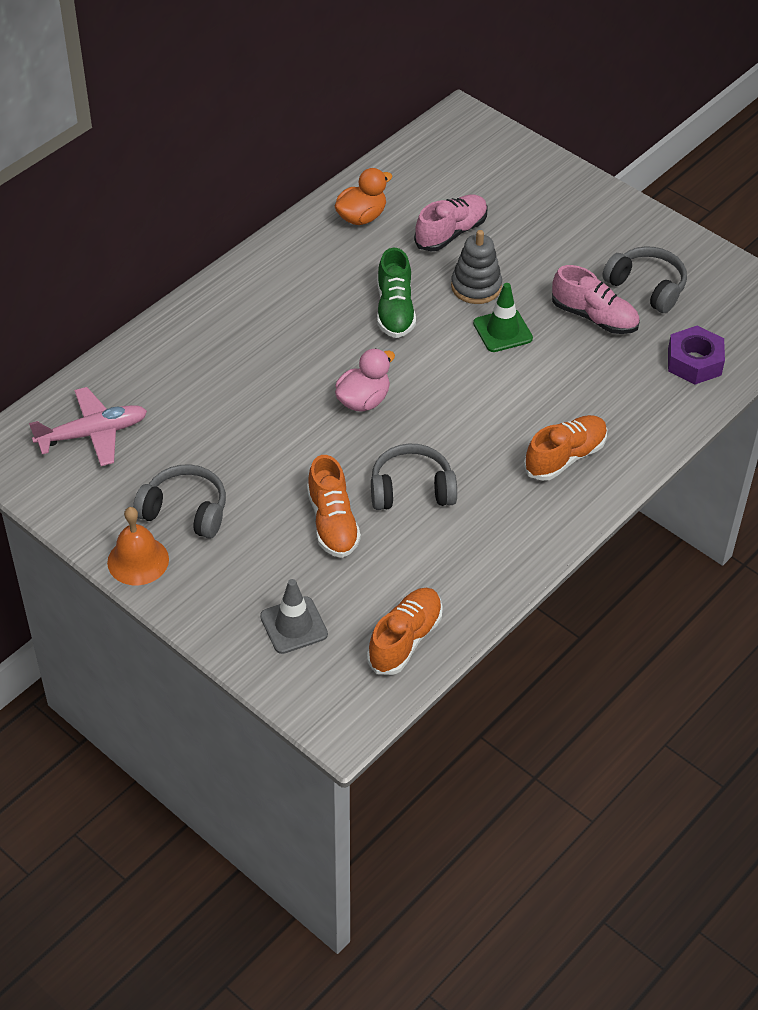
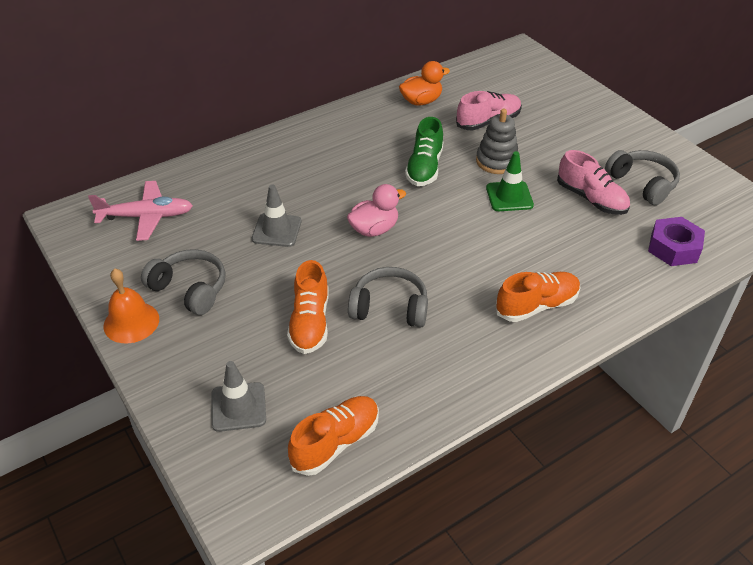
camera: 15 degrees right, 5 degrees down
(253, 422) = (276, 230): none -> grey traffic cone

